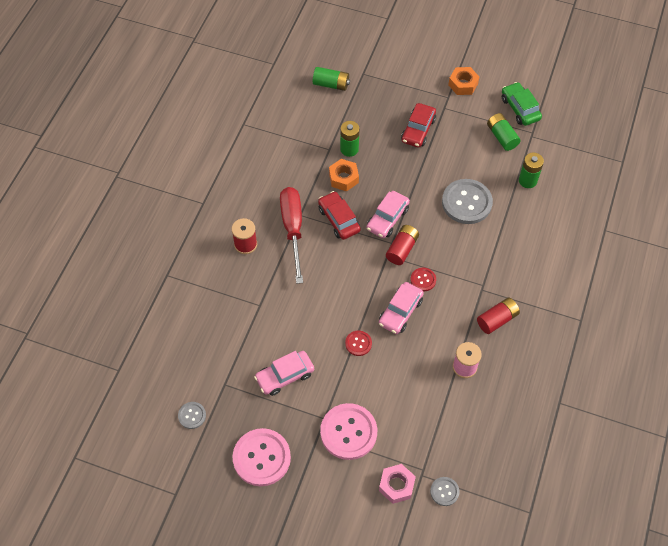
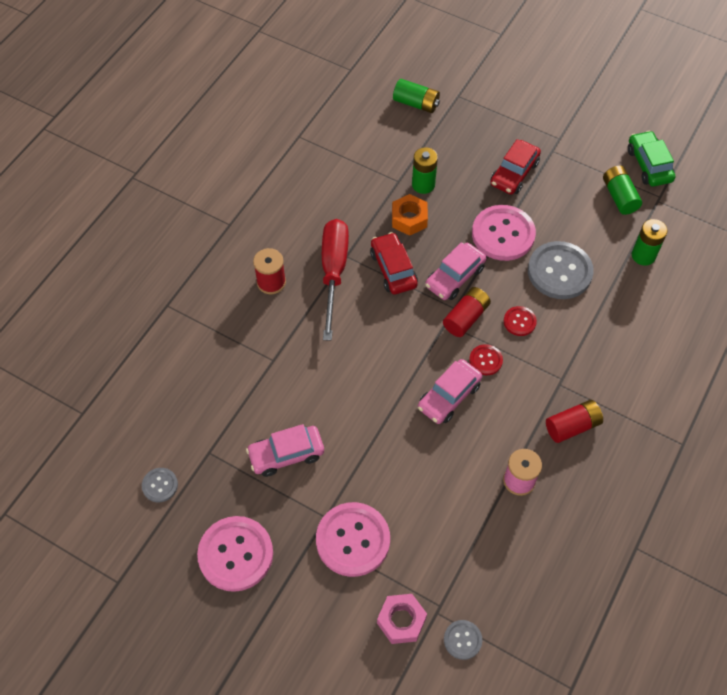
camera: 10 degrees right, 0 degrees up
(358, 343) = (387, 428): red button -> red button (519, 321)
(418, 179) = (503, 234): none -> pink button
(463, 84) = (581, 125): orange nut -> none

